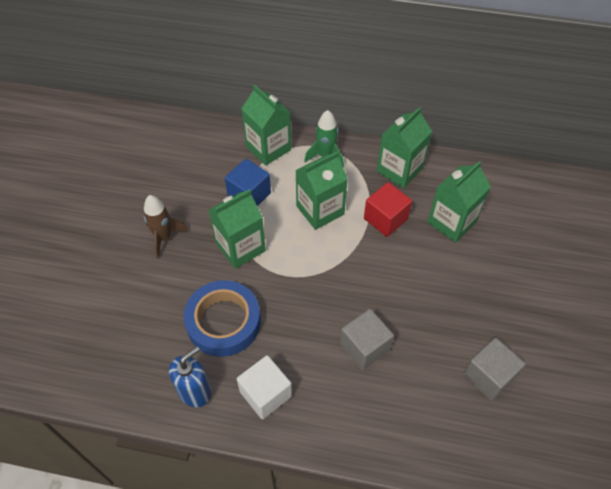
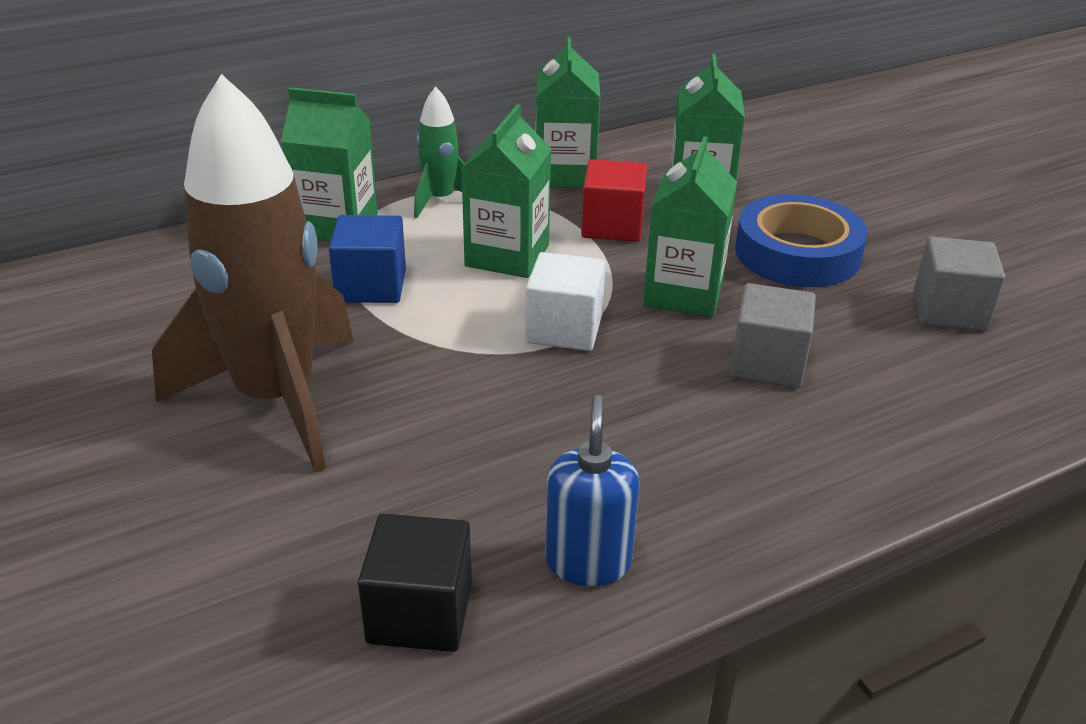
camera: 40 degrees left, 20 degrees down
(124, 370) = (420, 613): none -> black cube
(164, 237) = (276, 399): brown rocket -> brown rocket, size x2.17
(223, 322) = (521, 448): blue tape -> blue tape (797, 253)
(240, 247) = (434, 348): green carton -> green carton (683, 293)
(265, 394) = (705, 494): white cube -> white cube (564, 329)

